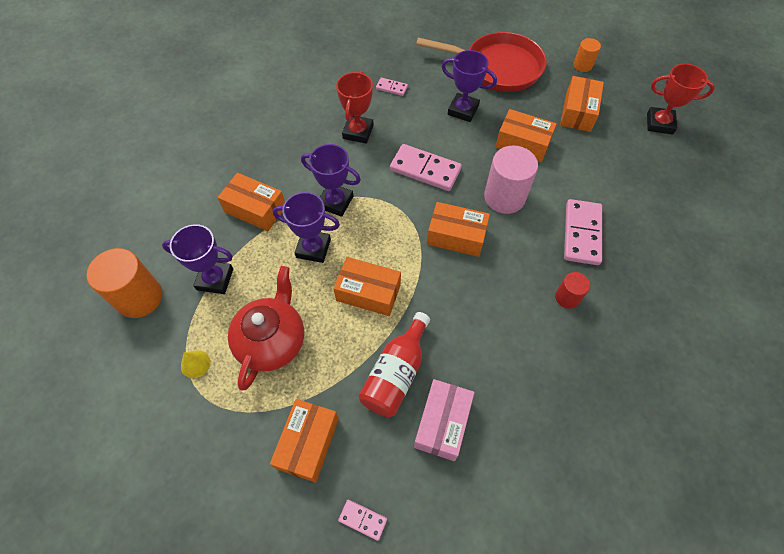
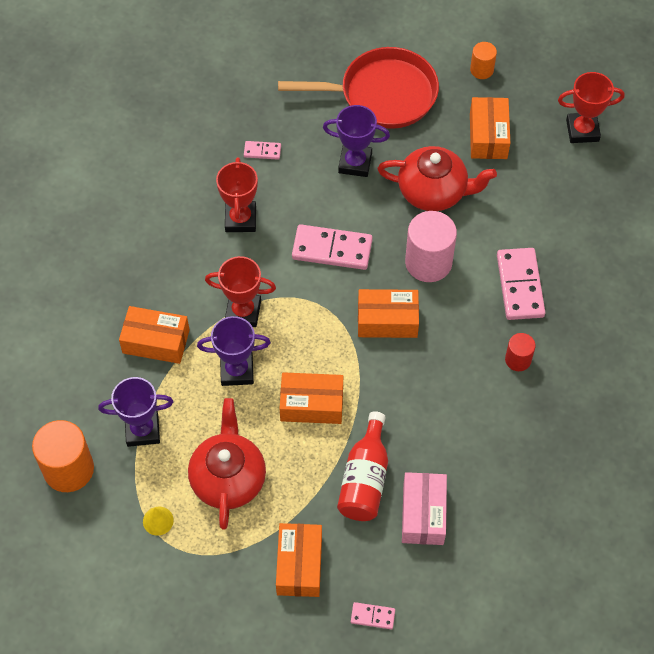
camera: 15 degrees left, 0 degrees up
(335, 202) = (243, 312): purple trophy -> red trophy
(522, 144) = (434, 191): orange box -> red teapot

